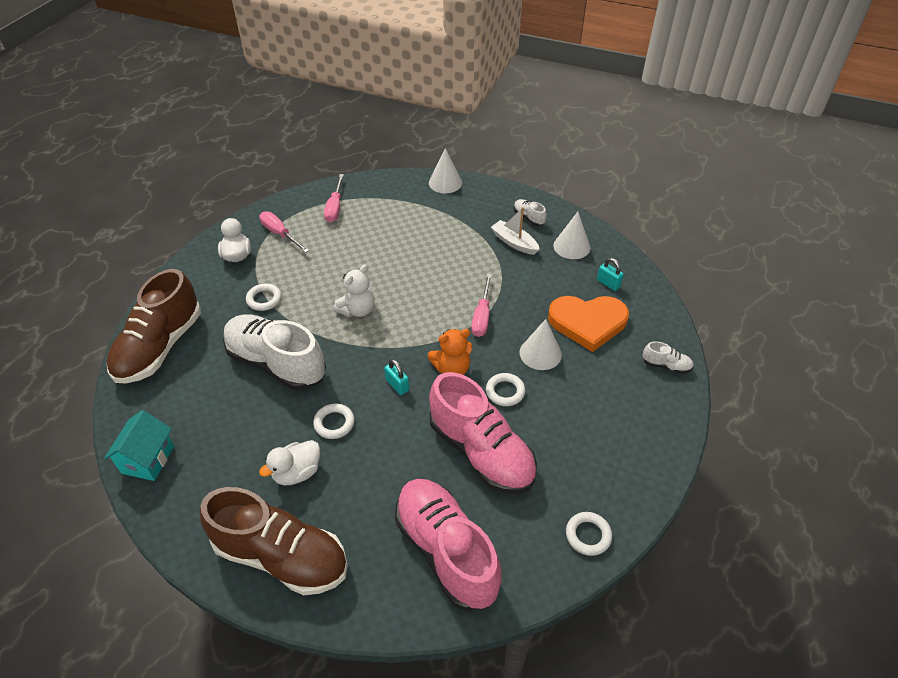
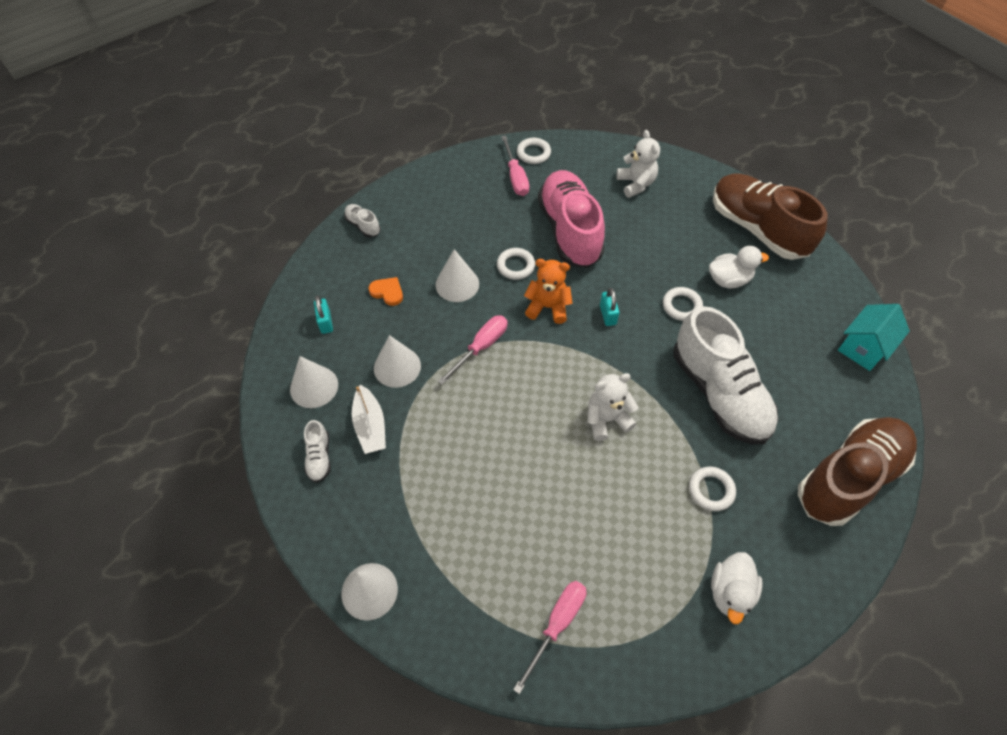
camera: 150 degrees left, 10 degrees up
(280, 234) = (657, 607): pink screwdriver -> pink screwdriver (515, 177)
(446, 551) = (636, 184): pink shoe -> white teddy bear
(530, 279) = (397, 367): none -> white cone
(587, 322) = (387, 292): orange heart -> orange heart, size x0.43

